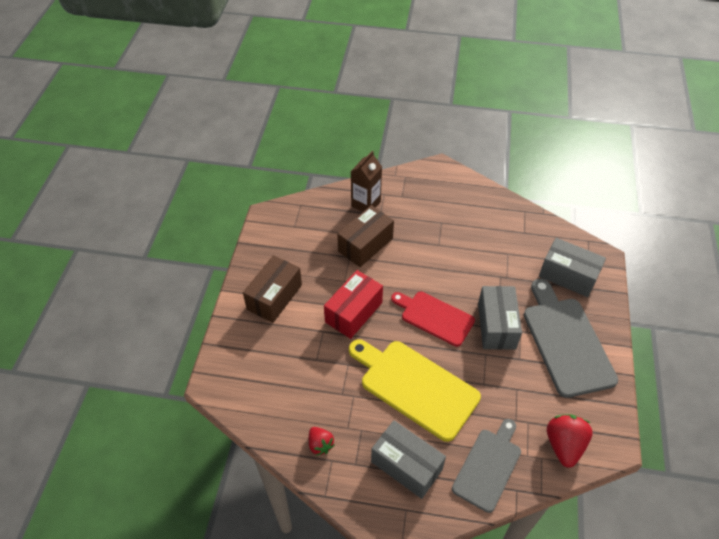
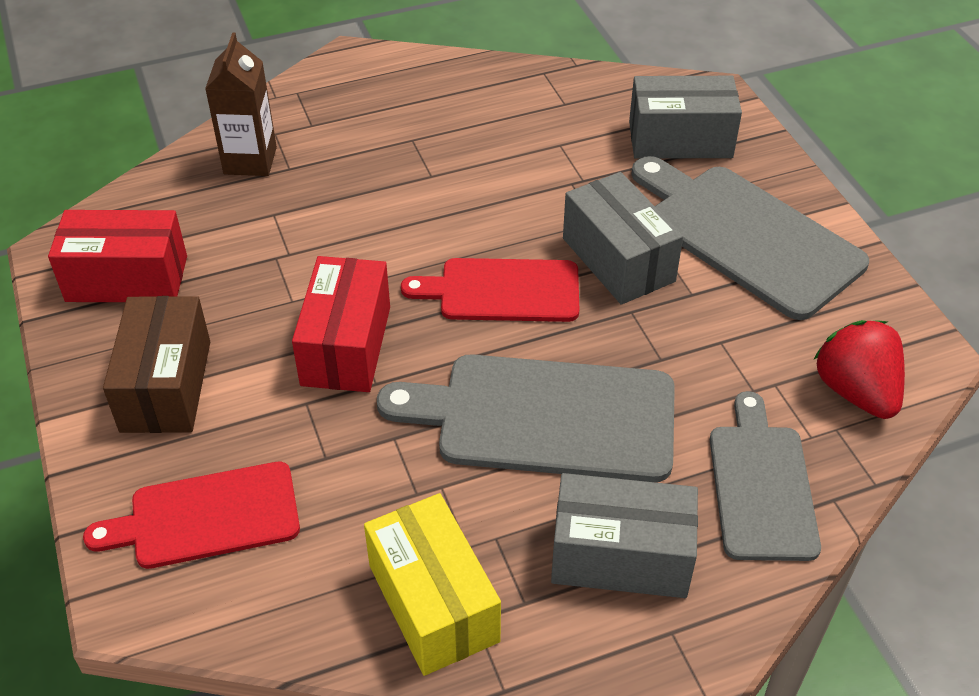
camera: 30 degrees left, 5 degrees down
(258, 362) = (206, 517): none -> red cutting board
(286, 240) = (127, 279): none -> red box
(320, 444) = (433, 603): red strawberry -> yellow box
(365, 245) = (294, 226): brown box -> none
(415, 386) = (544, 417): yellow cutting board -> grey cutting board

